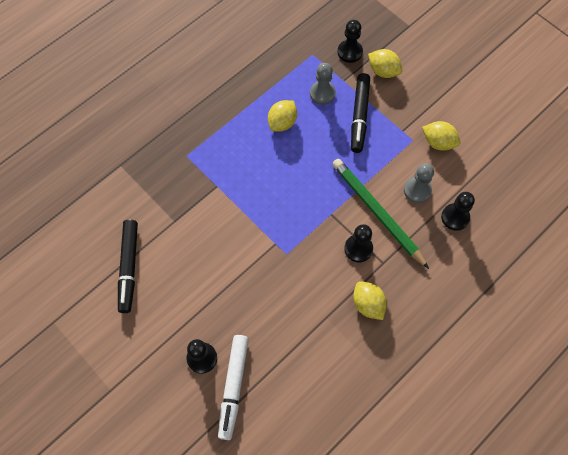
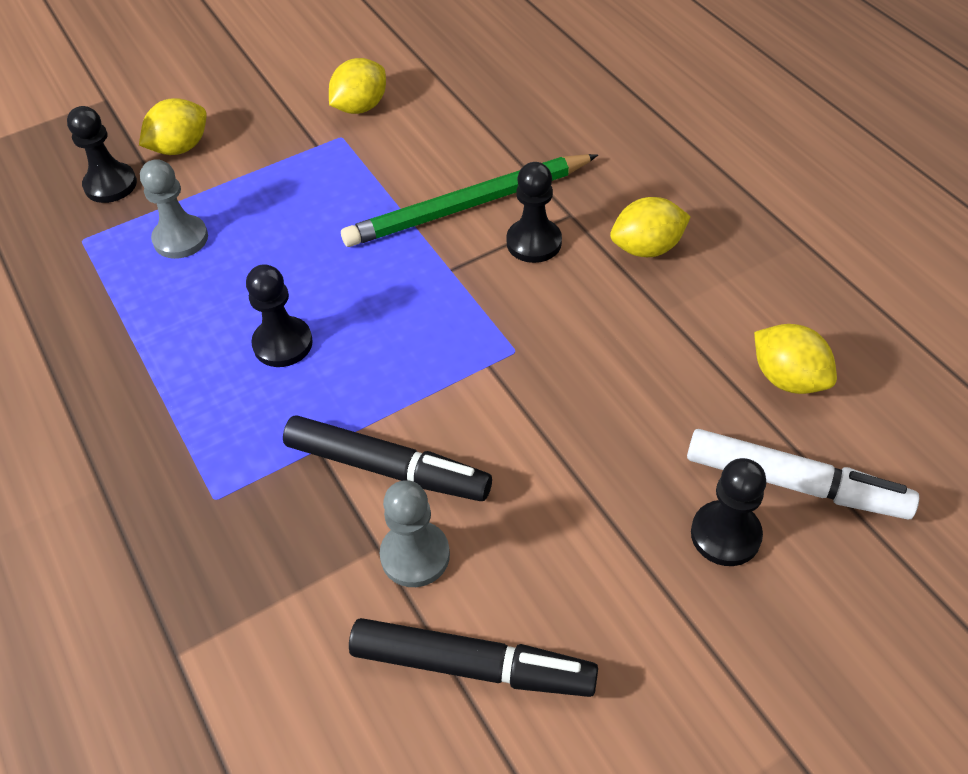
camera: 75 degrees left, 15 degrees down
(282, 123) = (216, 311): yellow lemon -> yellow lemon (788, 378)
(359, 116) = (259, 195): black marker -> black marker (387, 468)
(417, 190) = (442, 148): grey pawn -> grey pawn (415, 555)
(455, 217) = (509, 114): black pawn -> black pawn (283, 344)

